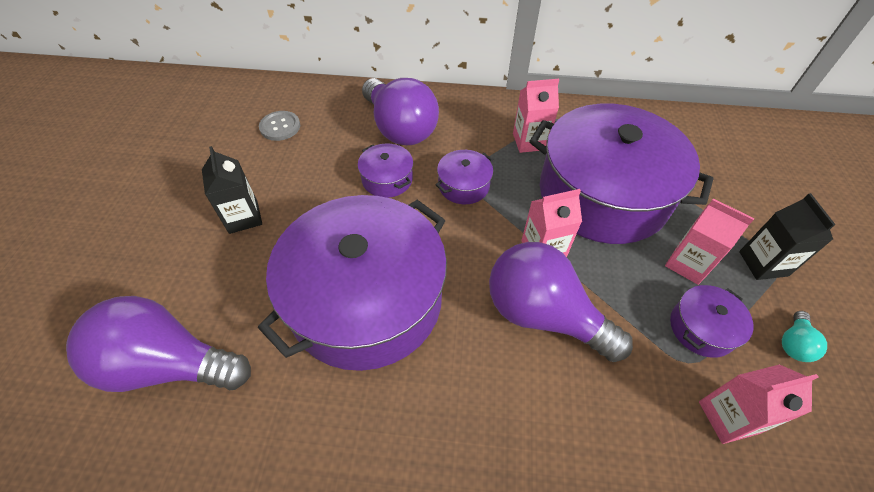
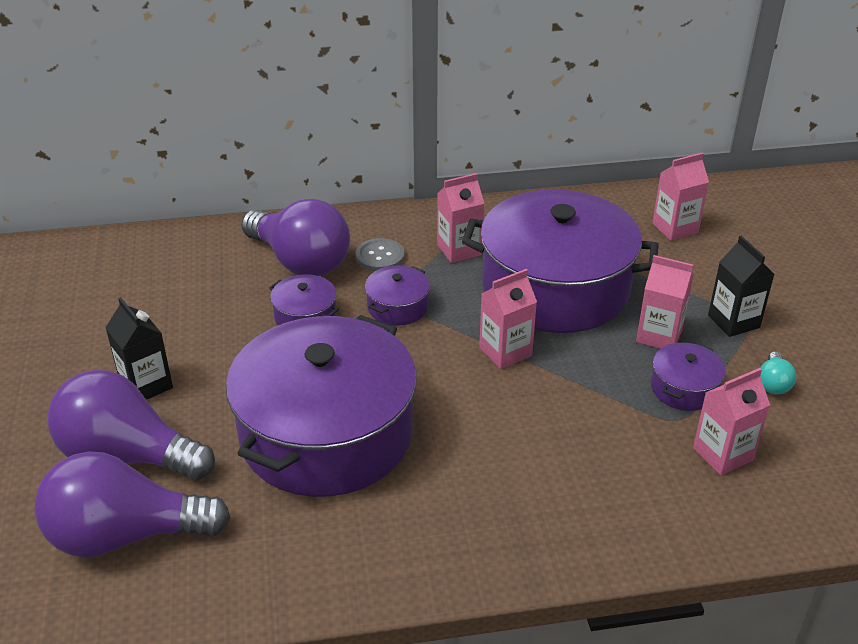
camera: 15 degrees left, 15 degrees down
(280, 127) = (148, 285): grey button -> grey button (380, 256)
(543, 315) = (522, 409): purple light bulb -> purple light bulb (127, 456)
(723, 155) = (675, 228): none -> pink carton

